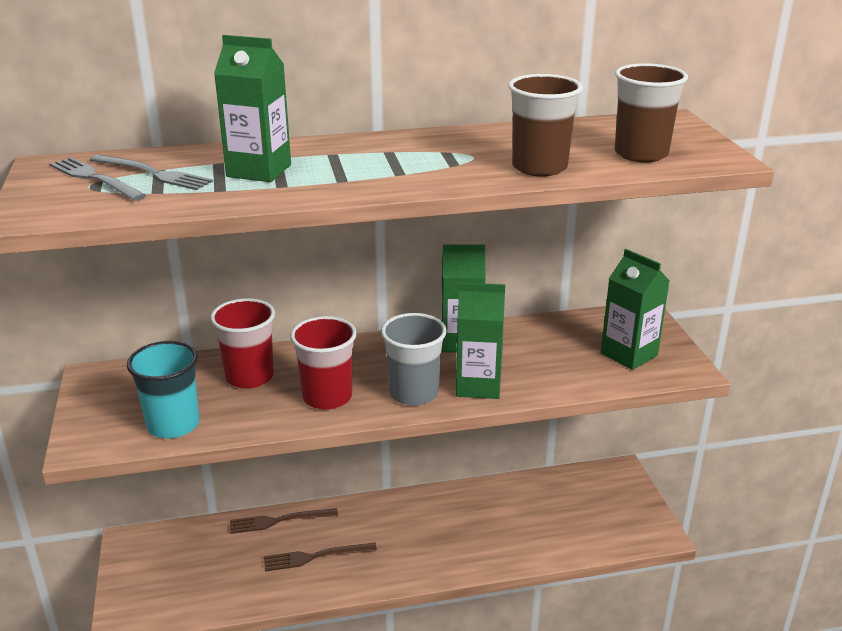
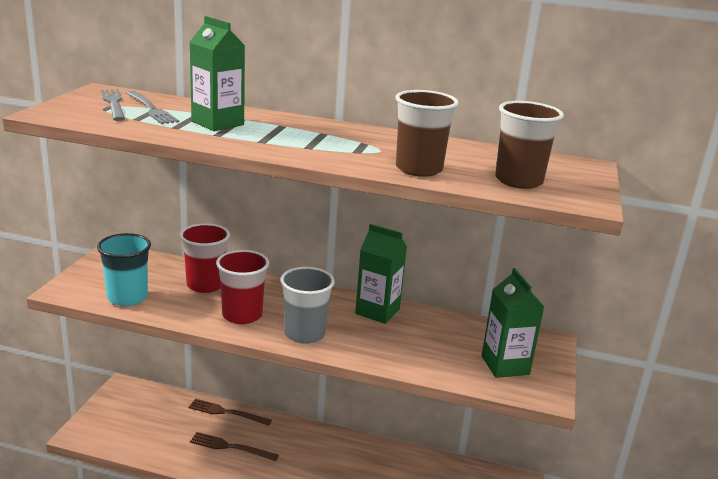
camera: 25 degrees right, 5 degrees down
(478, 385) = (357, 345): green carton -> none

